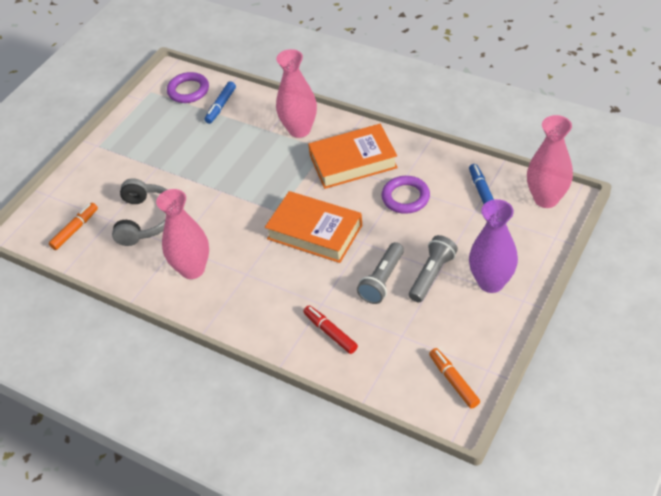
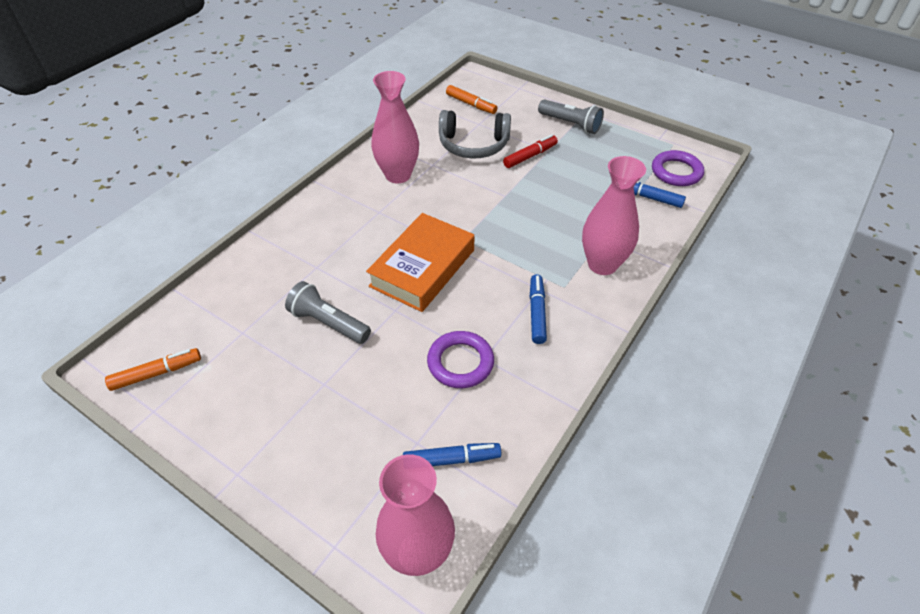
camera: 90 degrees right, 0 degrees up
(330, 333) = (274, 271): red marker -> red marker (530, 156)
(353, 162) = (537, 313): orange book -> blue marker
(431, 275) = (319, 374): grey flashlight -> grey flashlight (571, 124)
(491, 282) = (282, 439): purple vase -> none

